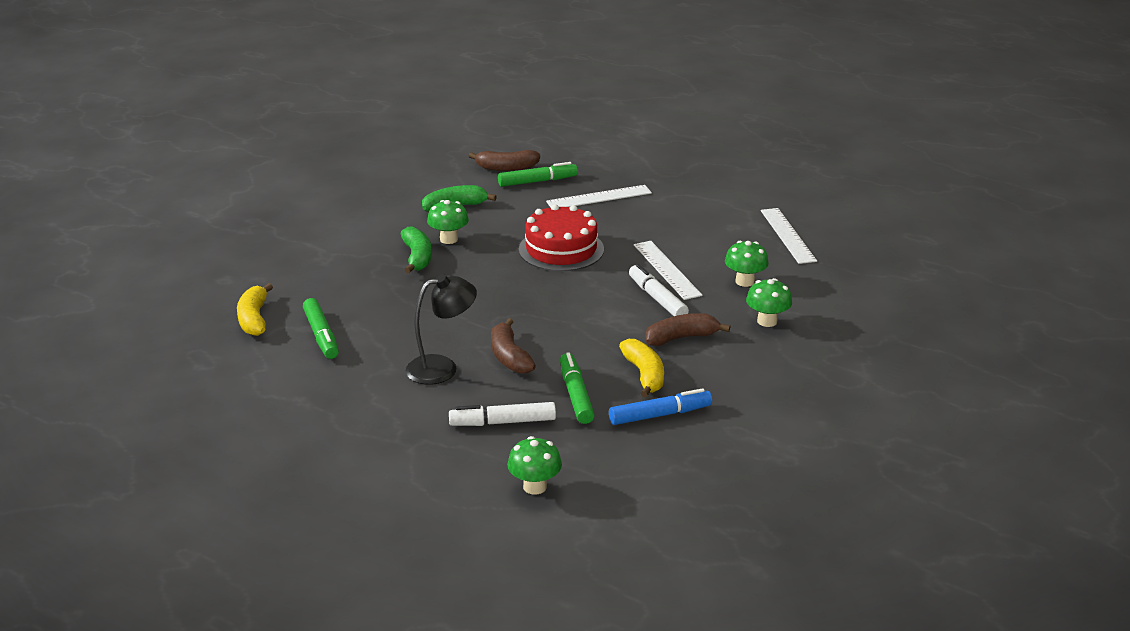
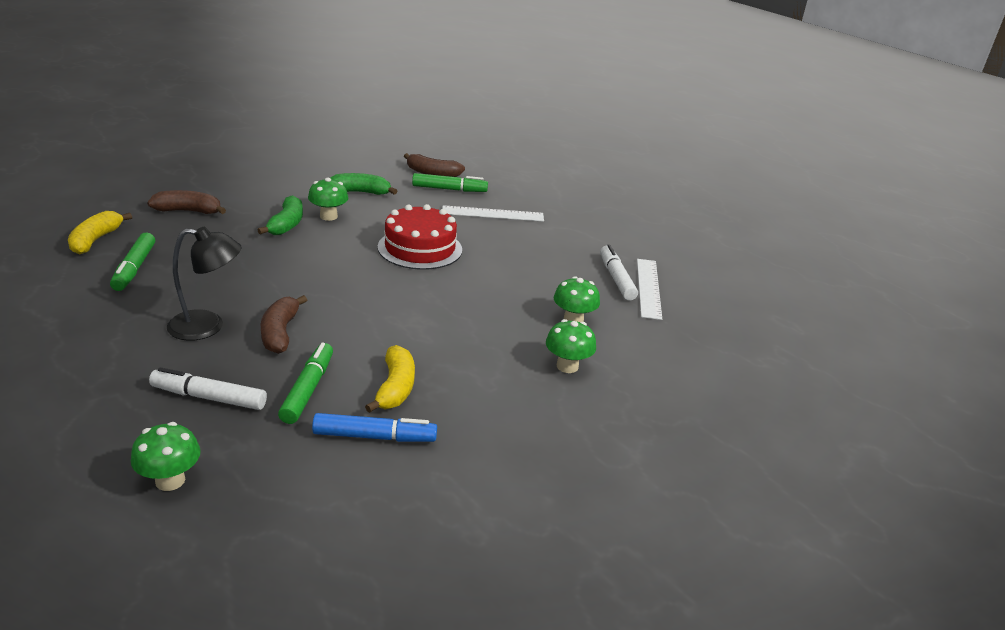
camera: 15 degrees right, 0 degrees up
(657, 298) = (472, 315): white marker -> white marker (616, 278)
(666, 270) = (503, 290): white ruler -> none
(681, 338) = (465, 360): brown banana -> brown banana (188, 211)

